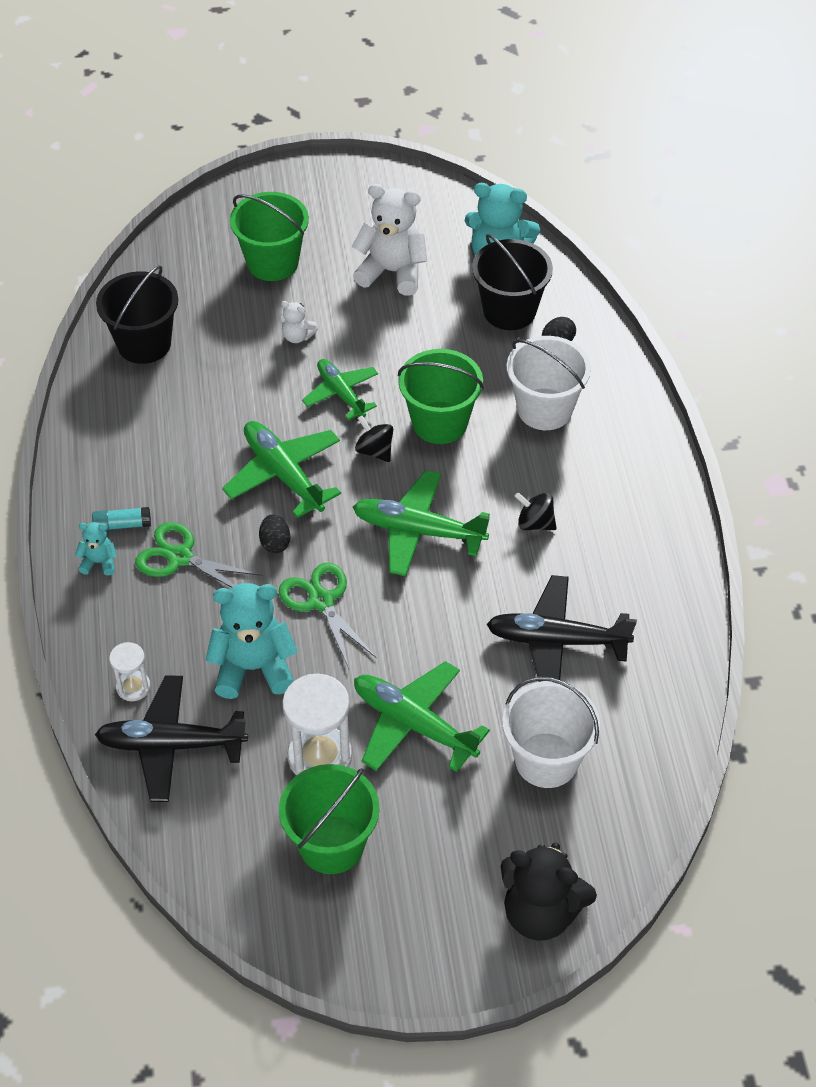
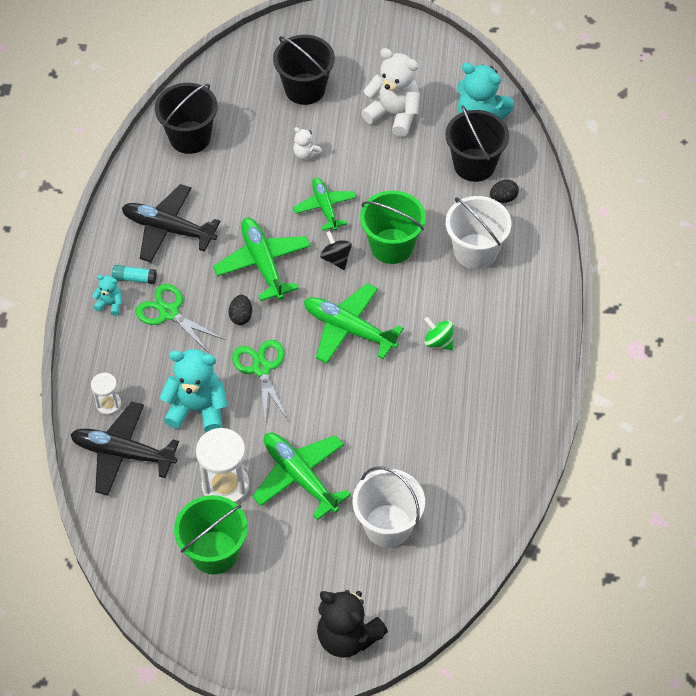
camera: 15 degrees right, 5 degrees up
(272, 262) = (305, 89): green bucket -> black bucket
(535, 523) = (438, 341): black spinning top -> green spinning top
(556, 641) = (424, 437): black plane -> black plane (168, 229)

